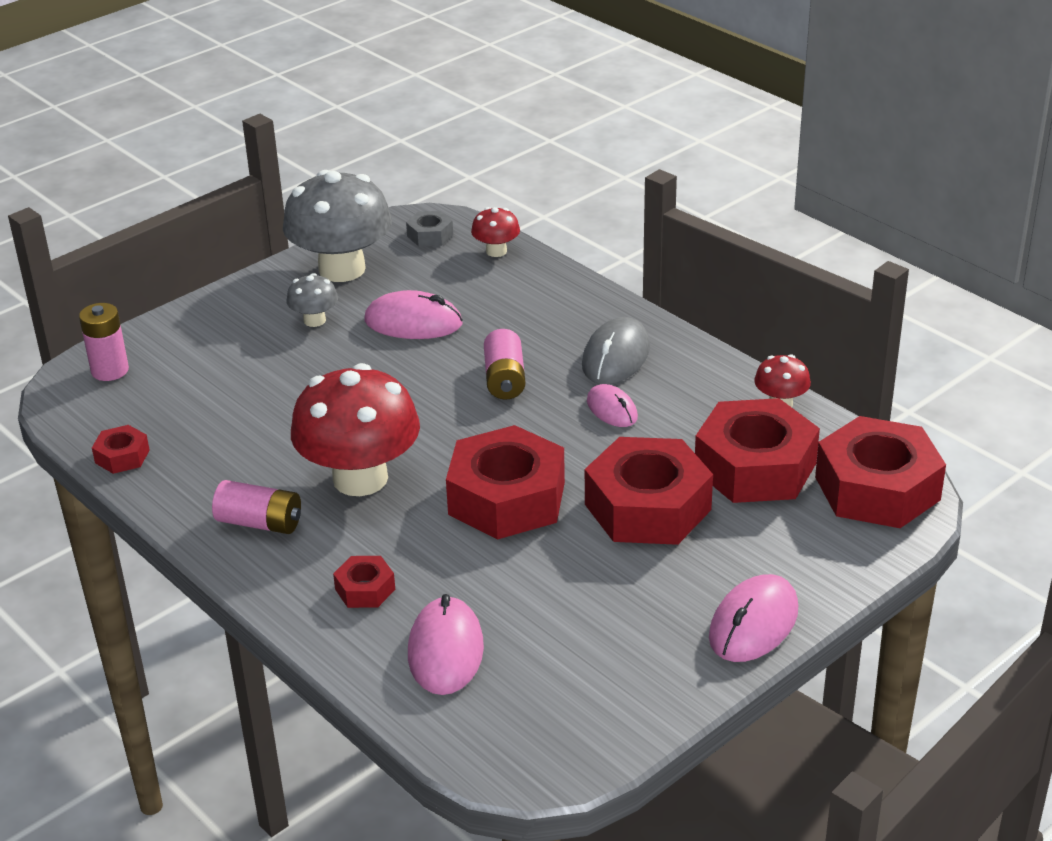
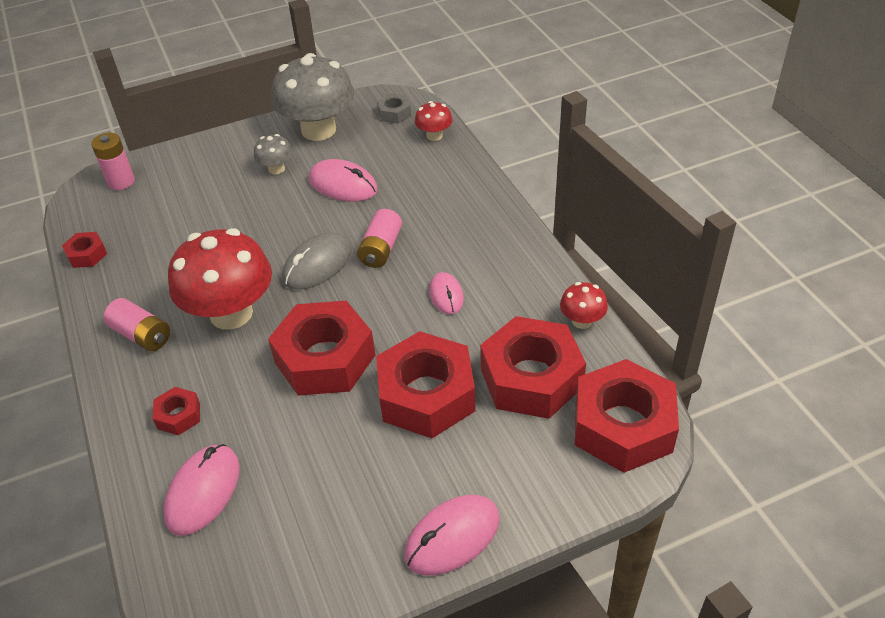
camera: 20 degrees right, 10 degrees up
(616, 357) = (474, 247): grey mouse -> grey mouse (317, 264)

